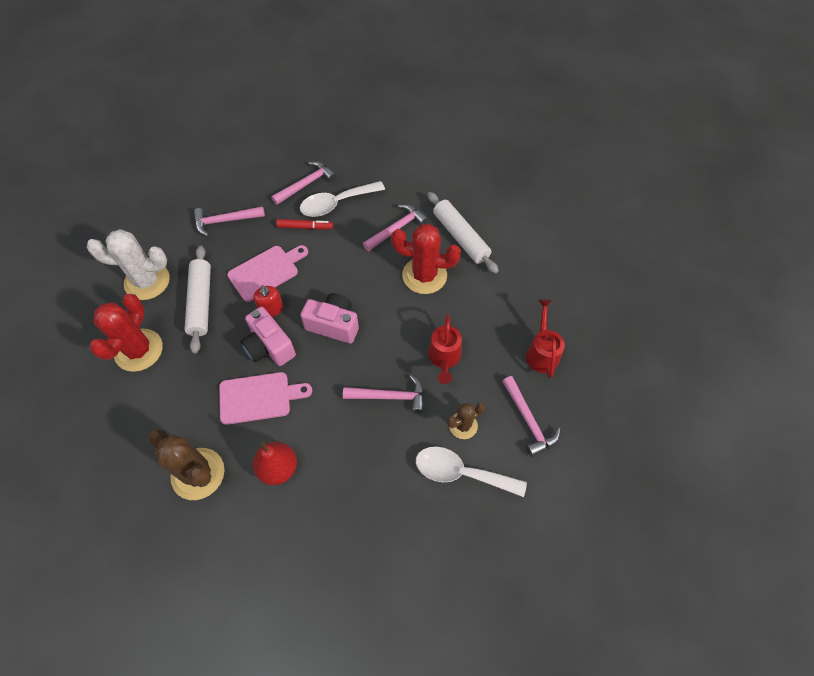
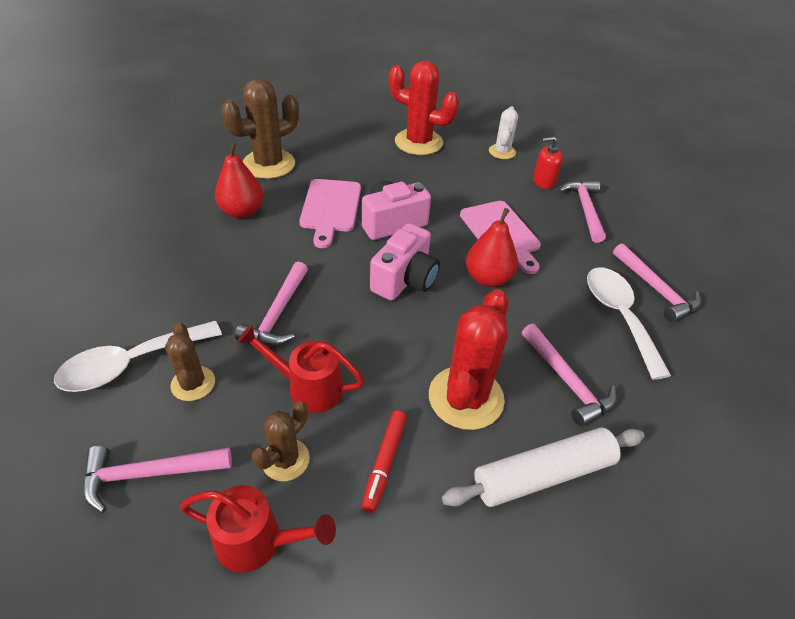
camera: 100 degrees right, 15 degrees down
(147, 281) = (502, 152): white cactus -> white cactus, size x0.56
(201, 302) = (466, 182): white rolling pin -> none
(271, 309) = (444, 230): red soap dispenser -> red soap dispenser (543, 181)
(305, 227) = (573, 277): red marker -> red marker (384, 463)
(319, 275) = (488, 278): none -> red pear
(461, 473) = (131, 364): white spoon -> white spoon turned 150 degrees counterclockwise
(495, 354) = (285, 460): none -> brown cactus

